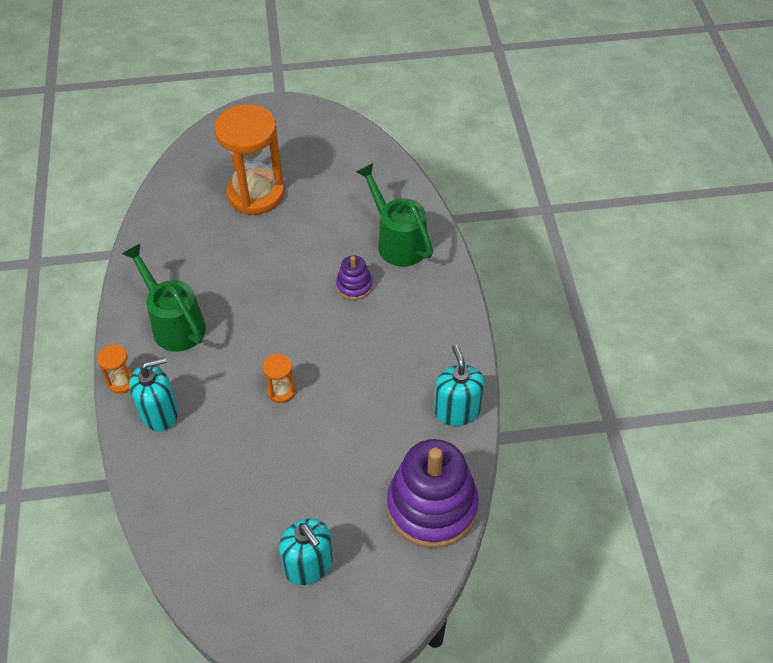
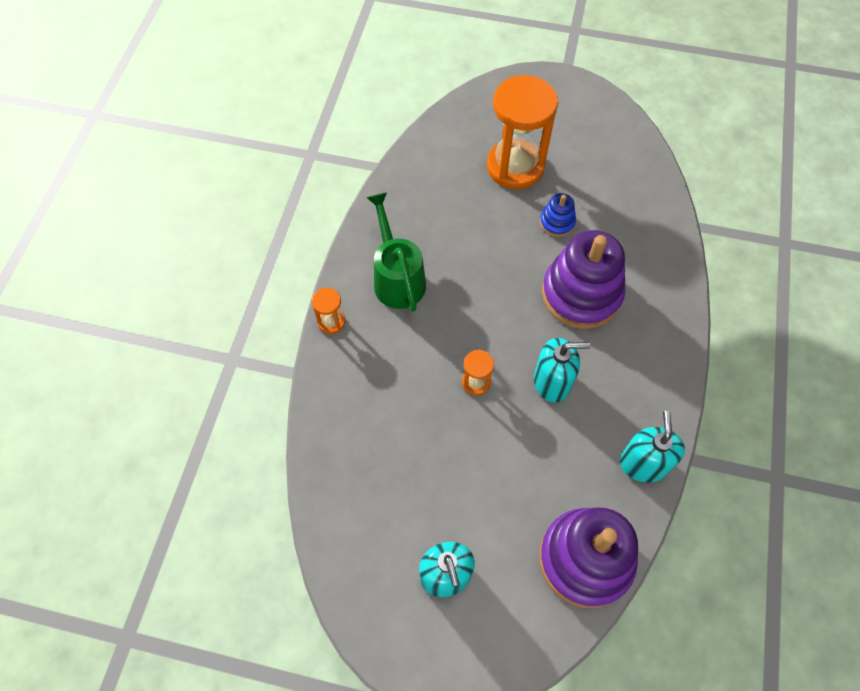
camera: 20 degrees right, 10 degrees up
(159, 413) = (355, 365): turquoise soap dispenser -> turquoise soap dispenser (552, 381)
(311, 231) = (557, 222): none -> blue stacking toy
(354, 286) = (581, 294): purple stacking toy -> purple stacking toy, size x2.15
(397, 241) = (639, 260): green watering can -> none

